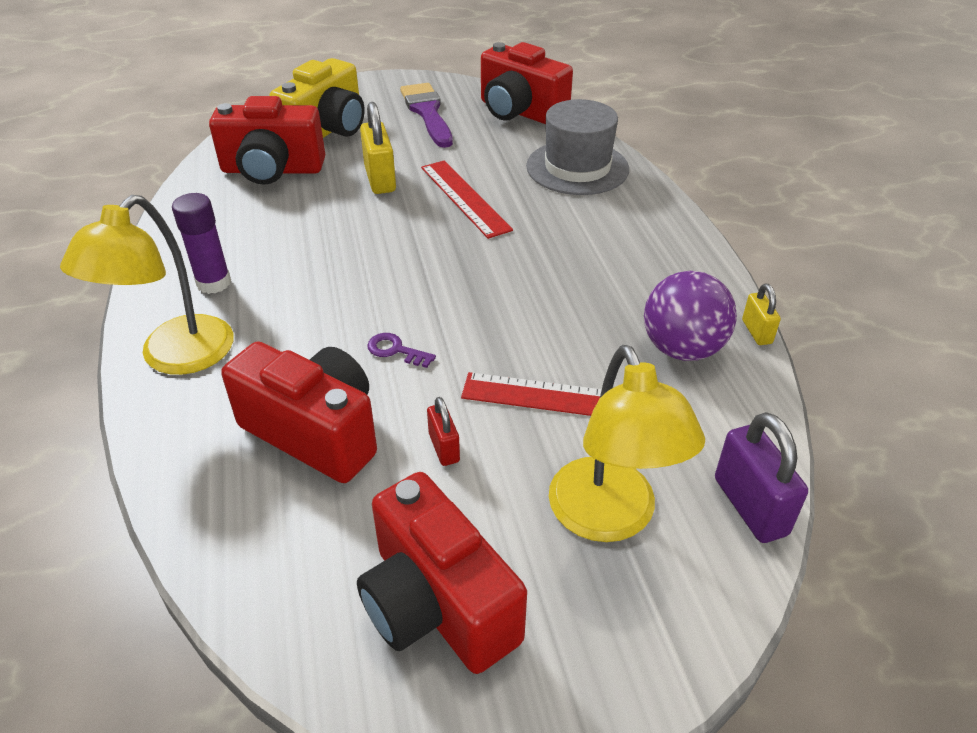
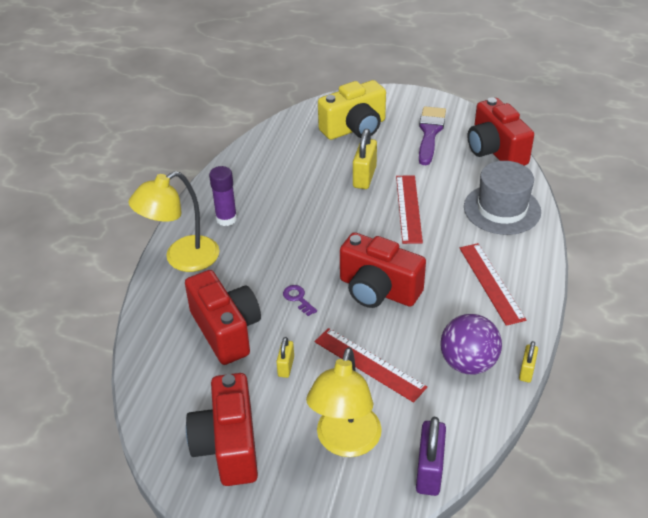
camera: 30 degrees right, 0 degrees up
(272, 170) = (303, 149): red camera -> red camera (378, 290)
(444, 448) = (286, 366): red padlock -> yellow padlock
(631, 248) = (491, 283): none -> red ruler

